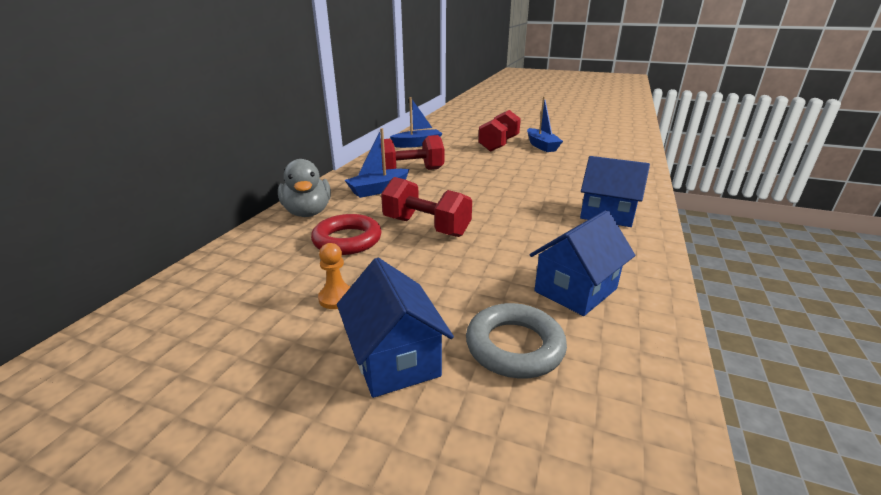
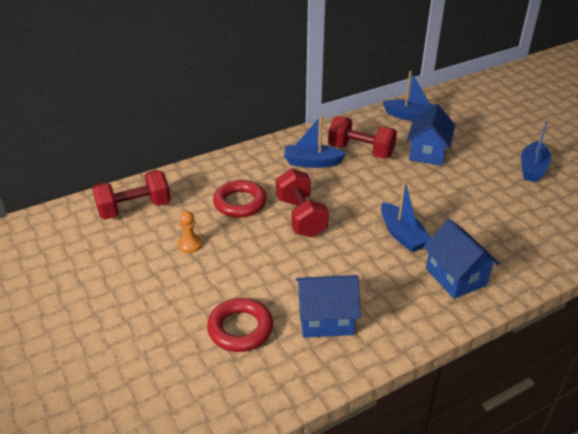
camera: 40 degrees right, 10 degrees up
(308, 212) = (242, 164): grey duck -> none
(395, 359) = (178, 298): blue house -> blue house (427, 153)
(499, 144) = (490, 148): red dumbbell -> red dumbbell (134, 209)
(514, 346) = (240, 329): grey ring -> red ring
(527, 206) = (402, 235): none -> blue boat

